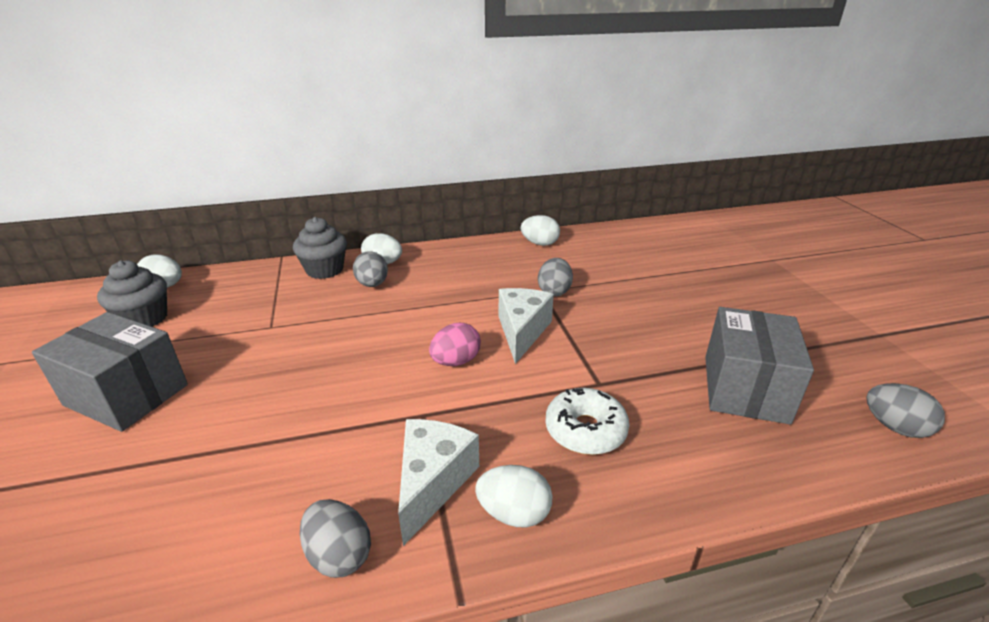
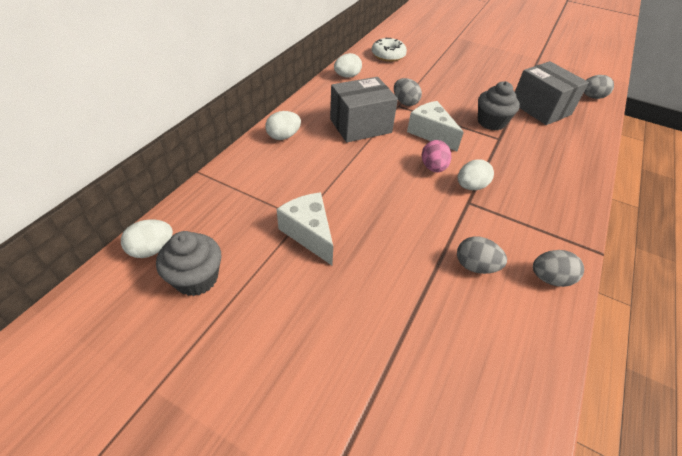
camera: 50 degrees left, 15 degrees up
(127, 395) = (308, 320): grey box -> grey box (360, 126)
(324, 270) = (254, 162): grey cupcake -> grey cupcake (491, 122)
(372, 284) = (306, 153): grey egg -> grey egg (475, 266)
(432, 482) = (524, 225): white cheese -> white cheese (309, 233)
(514, 513) = (564, 212): white egg -> white egg (470, 186)
(585, 430) = (528, 162): white donut -> white donut (388, 55)

